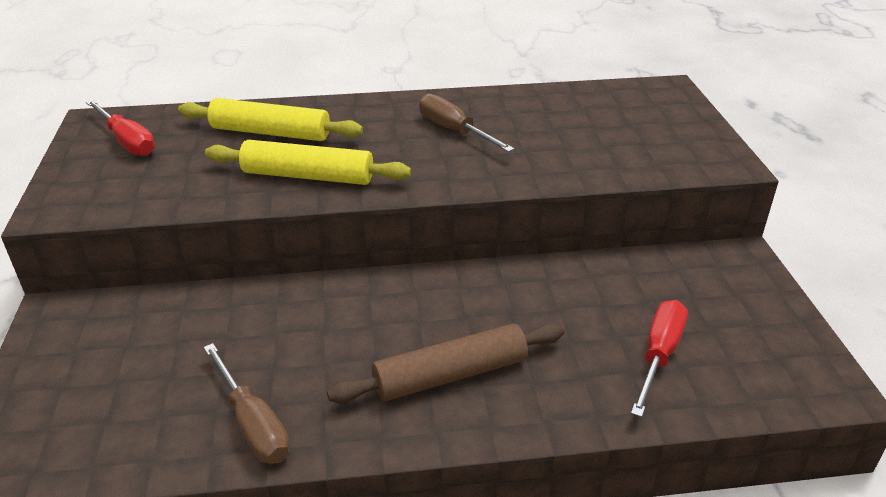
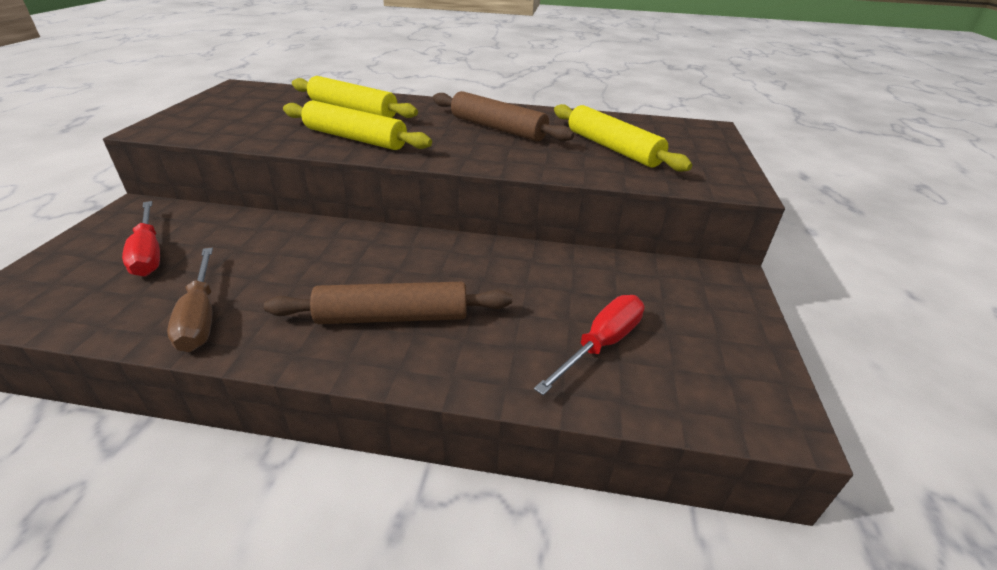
camera: 15 degrees right, 0 degrees up
(127, 141) = (247, 100): red screwdriver -> red screwdriver (149, 253)
(454, 131) = (498, 128): brown screwdriver -> brown rolling pin
(588, 136) = (612, 148): none -> yellow rolling pin

